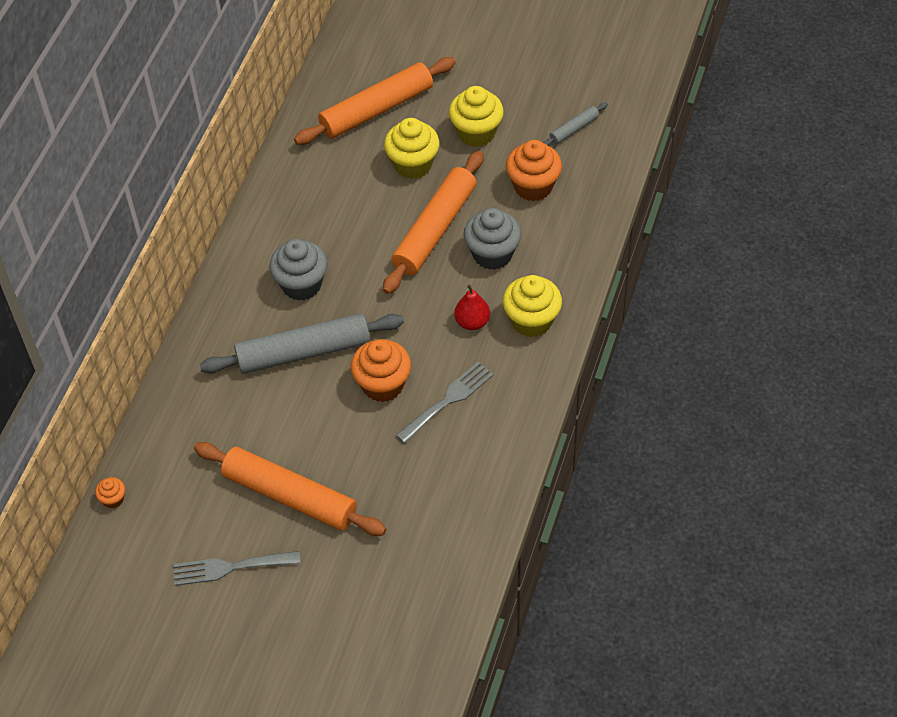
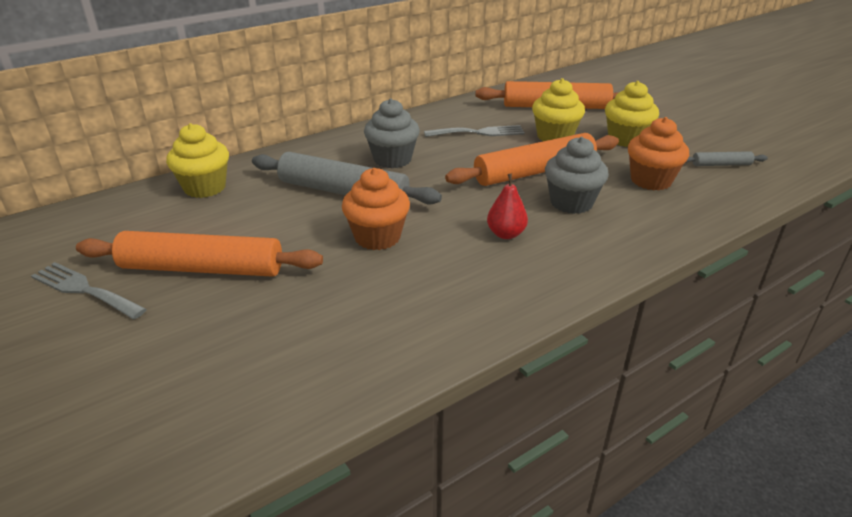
camera: 35 degrees right, 20 degrees down
(113, 499) = (93, 206): orange cupcake -> none
(289, 496) = (202, 269): orange rolling pin -> orange rolling pin turned 60 degrees counterclockwise
(448, 400) = (421, 274): grey fork -> grey fork (479, 132)
(531, 321) = (566, 257): yellow cupcake -> yellow cupcake (205, 187)

